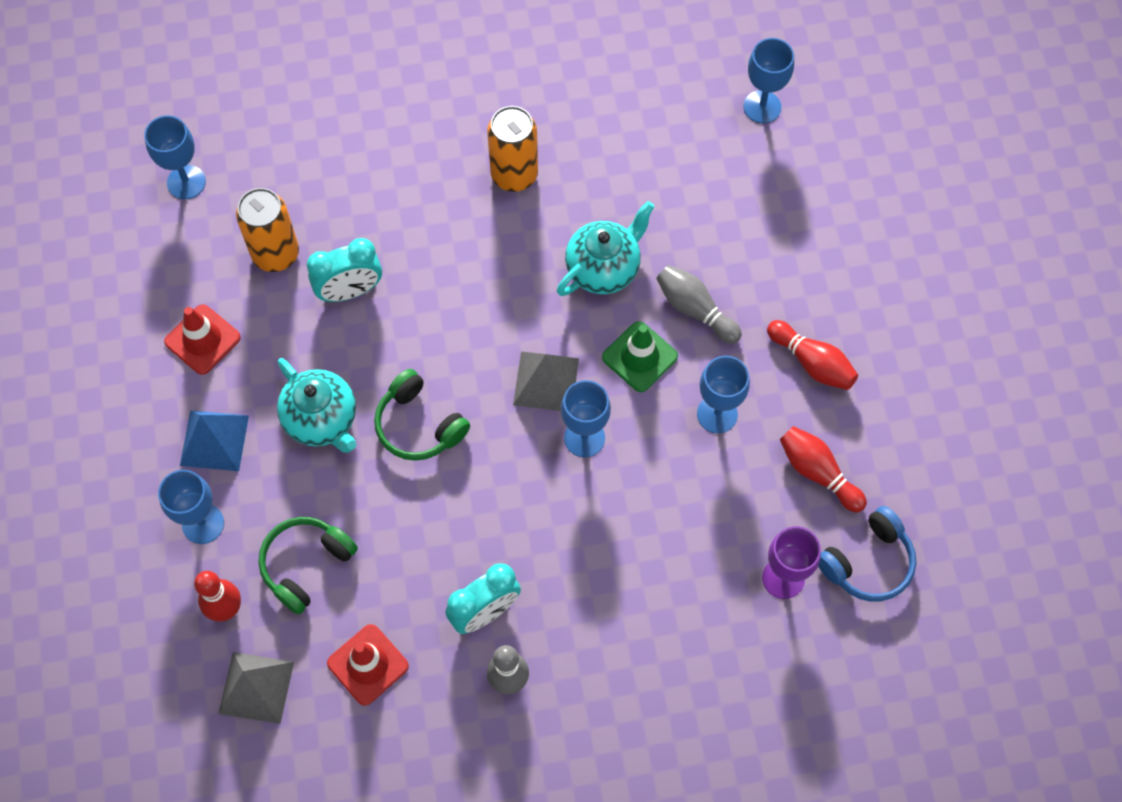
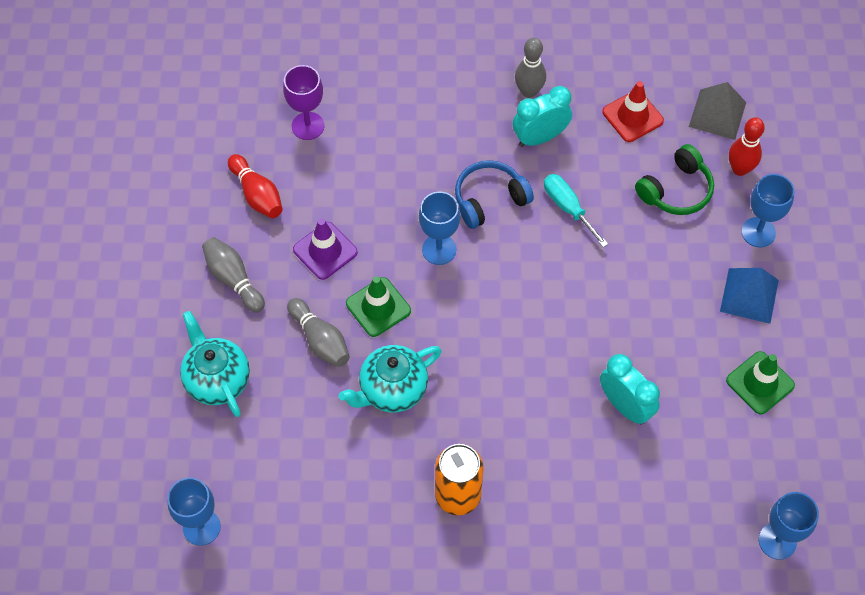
camera: 170 degrees left, 5 degrees down
(202, 339) = (760, 383): red traffic cone -> green traffic cone
(275, 254) = (692, 453): orange can -> none
(322, 420) = (657, 297): turquoise teapot -> turquoise teapot (217, 380)
(350, 291) = (625, 406): turquoise clock -> turquoise clock turned 60 degrees clockwise
(419, 425) = (575, 281): green headphones -> none
(438, 518) = (568, 207): none -> turquoise screwdriver
(546, 381) = (462, 299): grey pyramid -> none
(717, 414) = (325, 251): blue goblet -> purple traffic cone
(812, 363) = (233, 279): red bowling pin -> grey bowling pin
(868, 562) = (240, 126): blue headphones -> blue headphones (489, 199)

